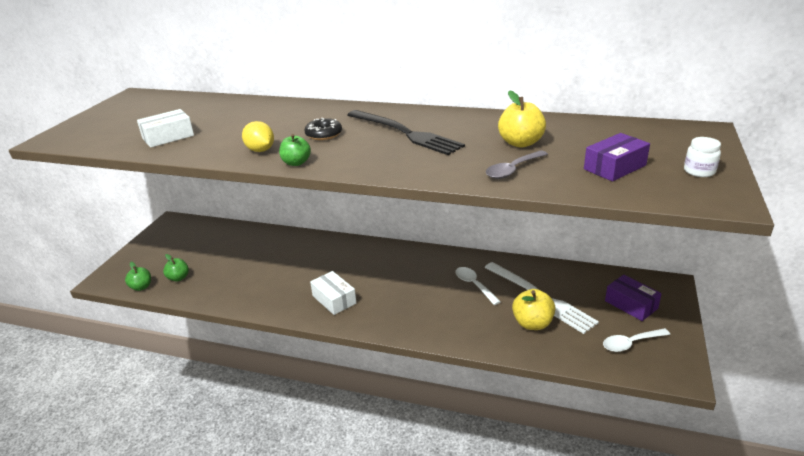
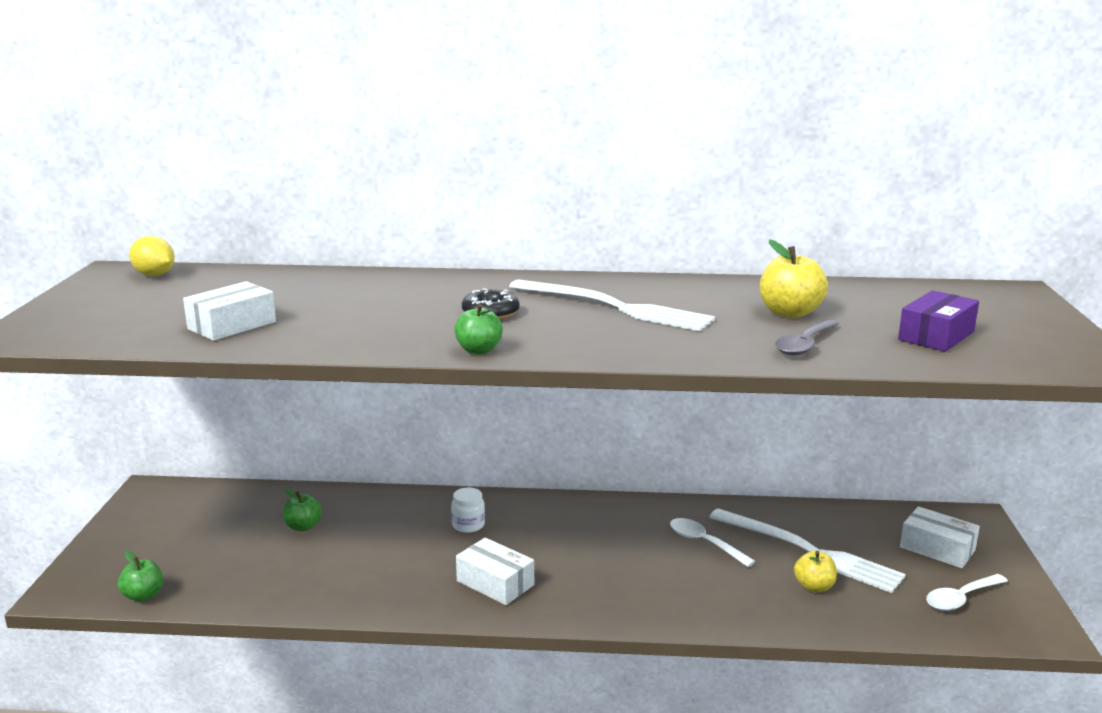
camera: 15 degrees left, 10 degrees down
(178, 278) = (207, 575): green apple -> green apple (303, 526)
(260, 150) = (406, 337): yellow lemon -> yellow lemon (154, 275)
(405, 133) = (614, 307): black fork -> white fork
(532, 323) = (814, 587): yellow apple -> yellow apple, size x0.66
(631, 304) = (937, 549): purple box -> white box
(699, 171) = (1044, 335): white jar -> white jar (468, 525)

